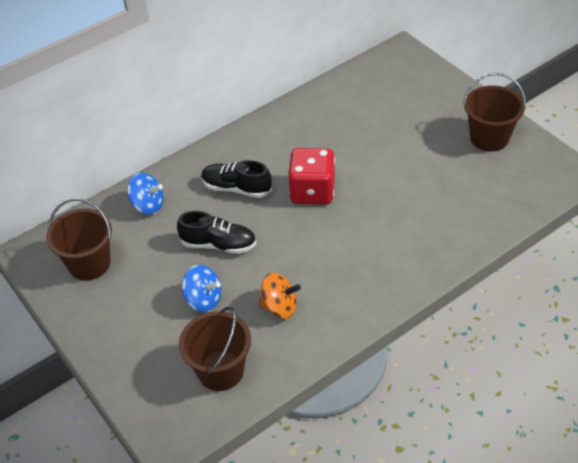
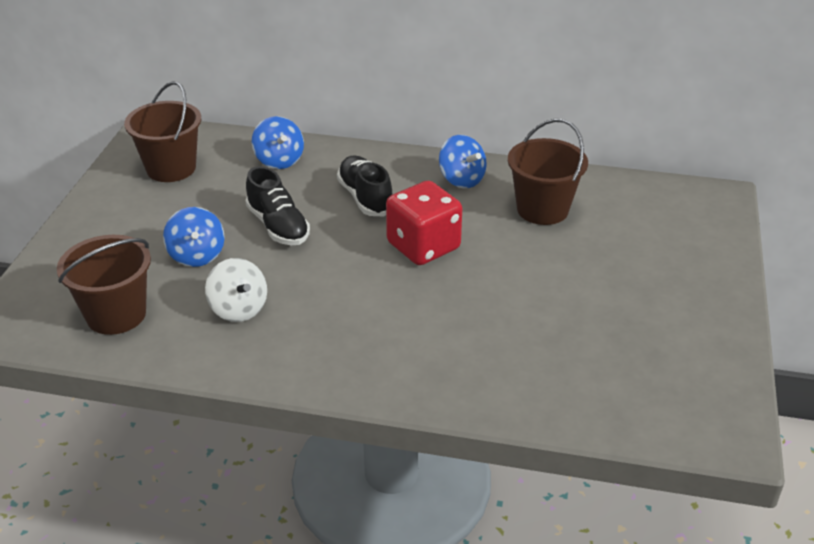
camera: 45 degrees right, 10 degrees down
(269, 136) = (461, 179): none -> blue spinning top
(279, 307) = (238, 309): orange spinning top -> white spinning top
(489, 138) = (685, 333): brown bucket -> brown bucket (542, 209)

